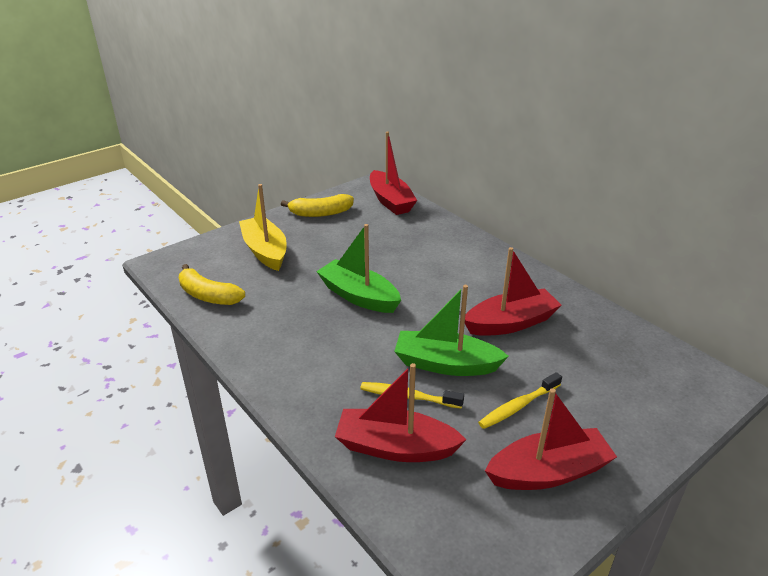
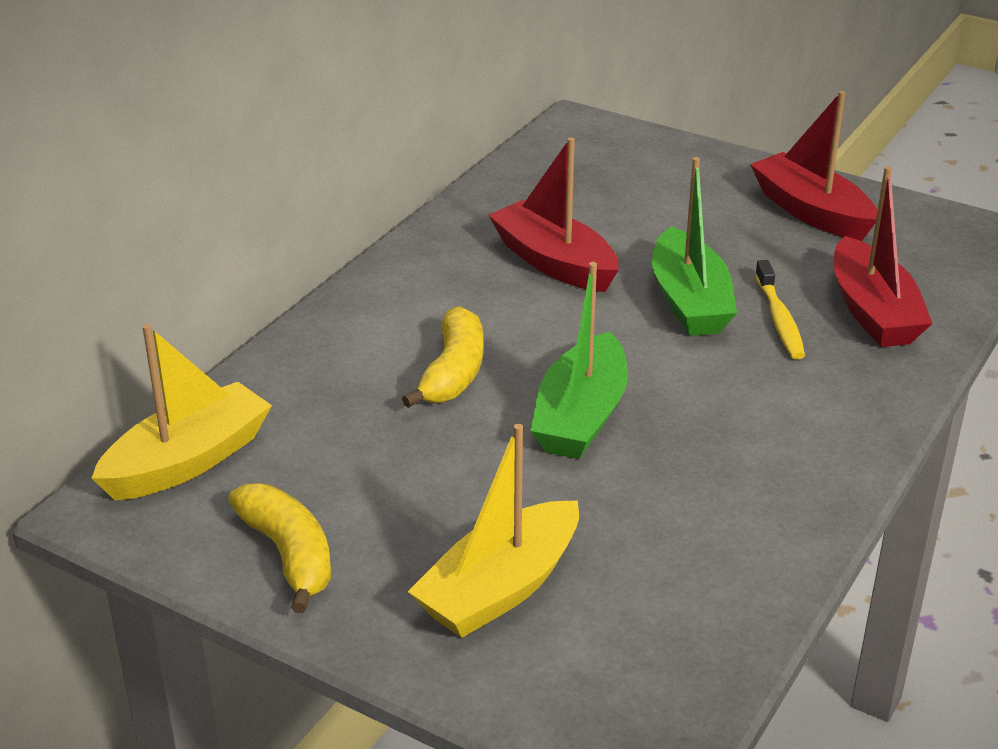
camera: 110 degrees left, 0 degrees up
(208, 295) = (709, 611): yellow banana -> yellow banana (453, 373)
(390, 201) = (188, 461): red boat -> yellow boat
(518, 406) = (725, 239): yellow toothbrush -> none

